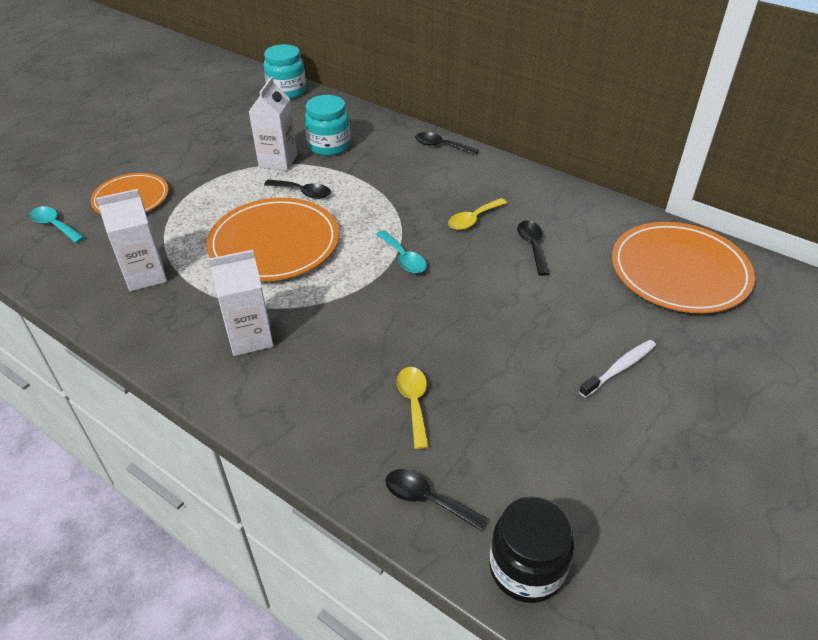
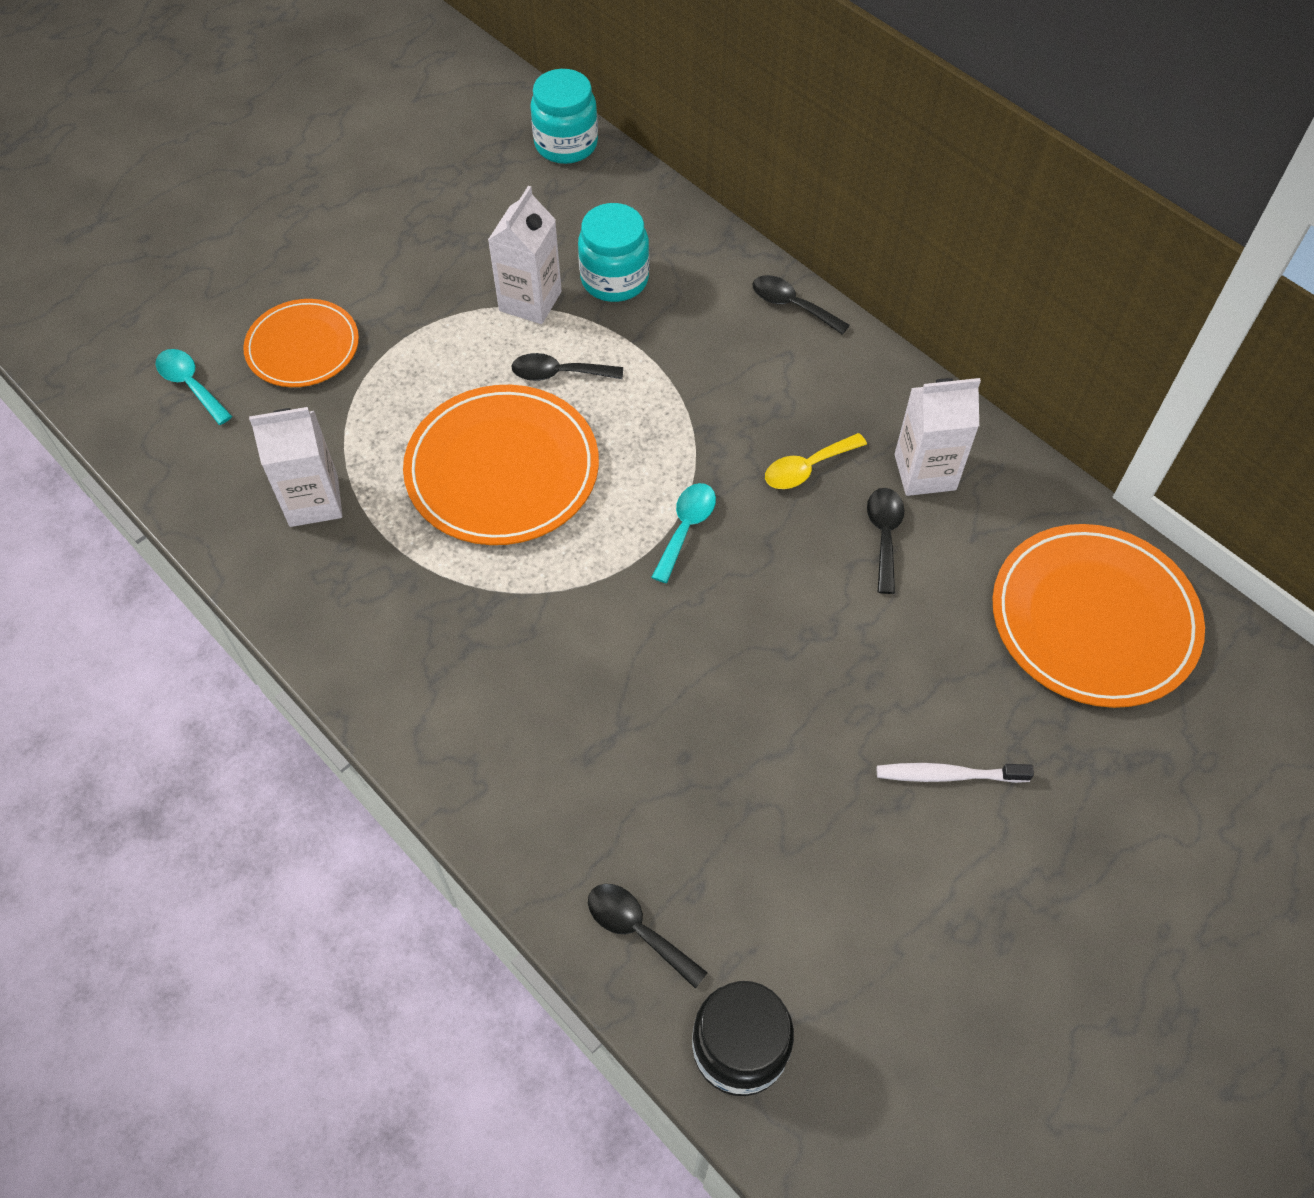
camera: 10 degrees right, 15 degrees up
(250, 338) = (447, 636): white carton -> white carton (925, 472)
(303, 192) = (559, 373): black spoon -> black spoon turned 150 degrees clockwise
(403, 258) = (686, 528): turquoise spoon -> turquoise spoon turned 135 degrees counterclockwise
(414, 403) = (650, 782): yellow spoon -> none
(619, 368) = (948, 775): white toothbrush -> white toothbrush turned 150 degrees counterclockwise

